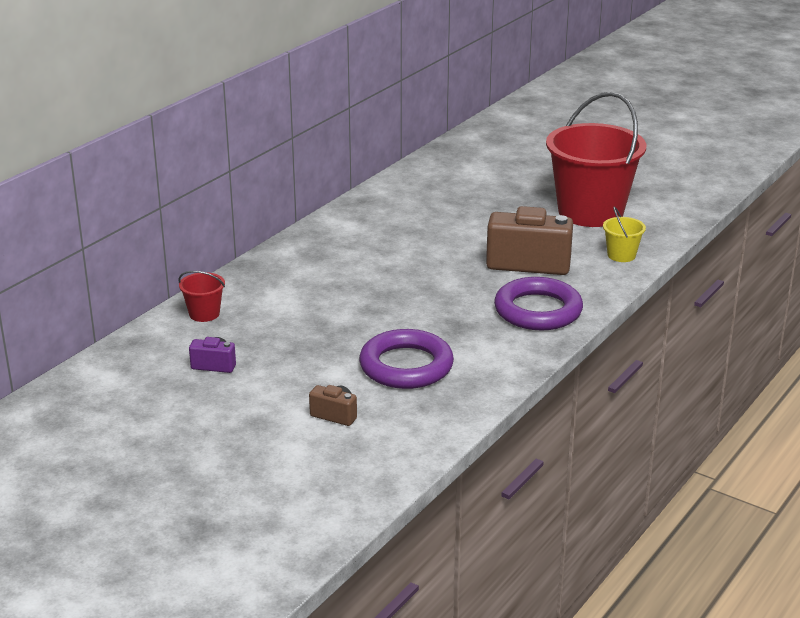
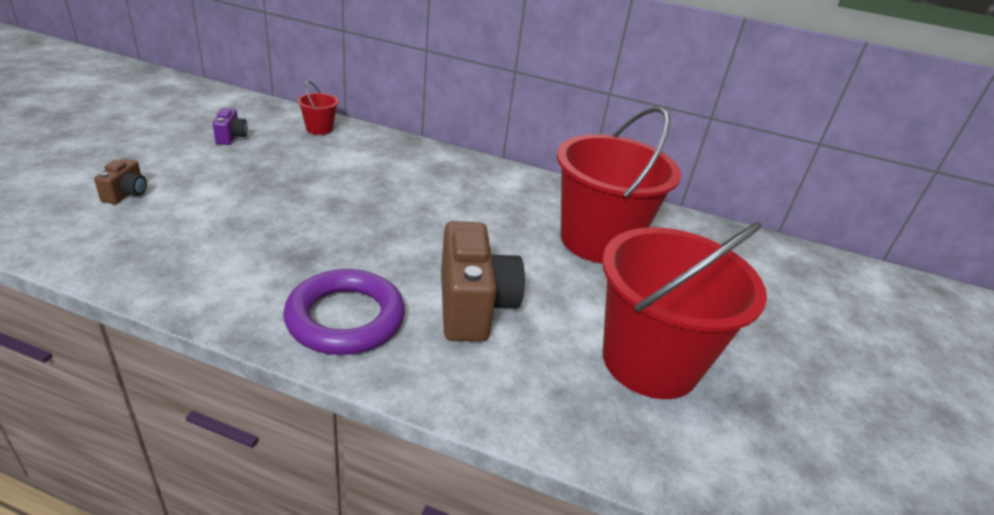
camera: 70 degrees right, 5 degrees up
(406, 366) = (215, 228): purple ring -> none
(450, 203) = (598, 241): none -> red bucket
(621, 255) = (530, 400): yellow bucket -> none

